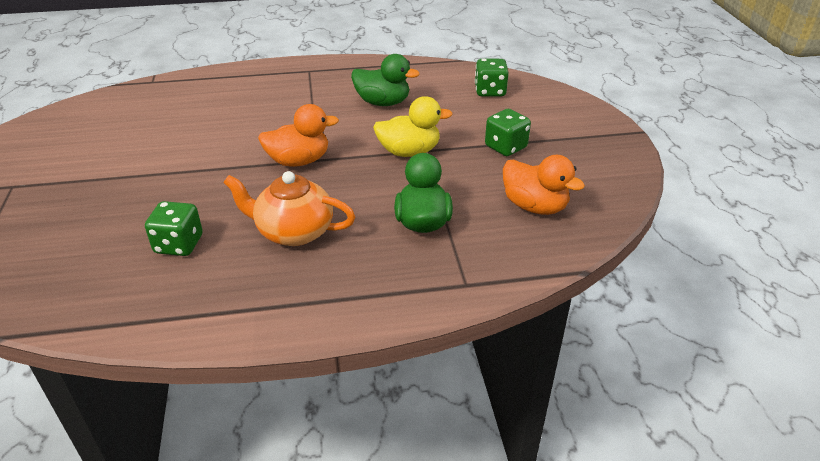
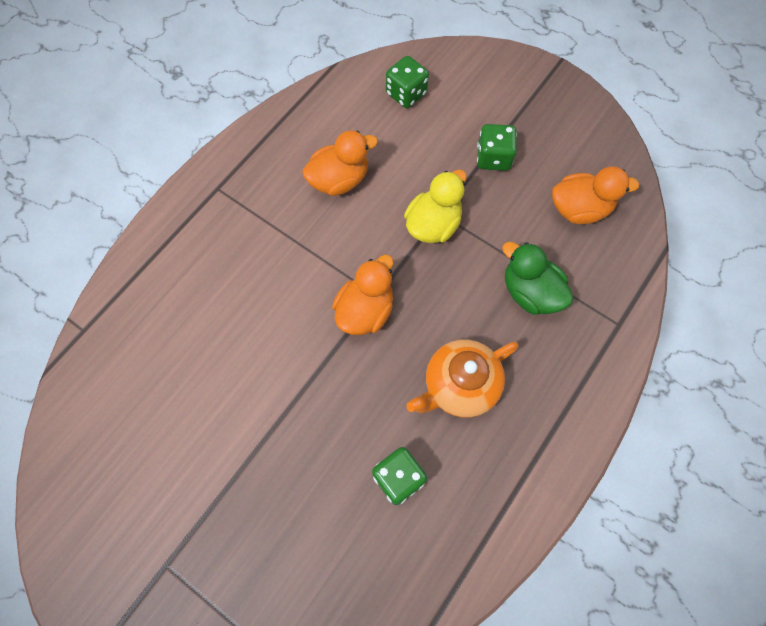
camera: 45 degrees left, 30 degrees up
(383, 102) = (339, 180): green duck -> orange duck

